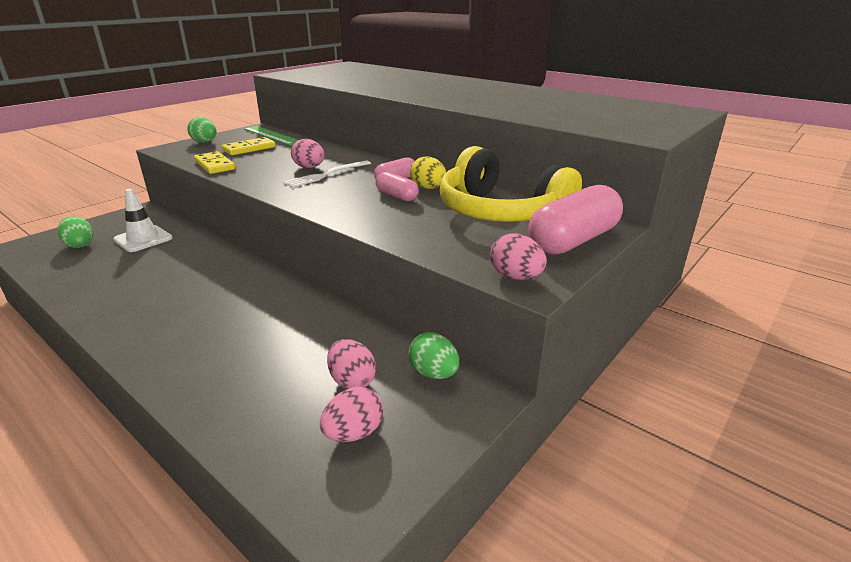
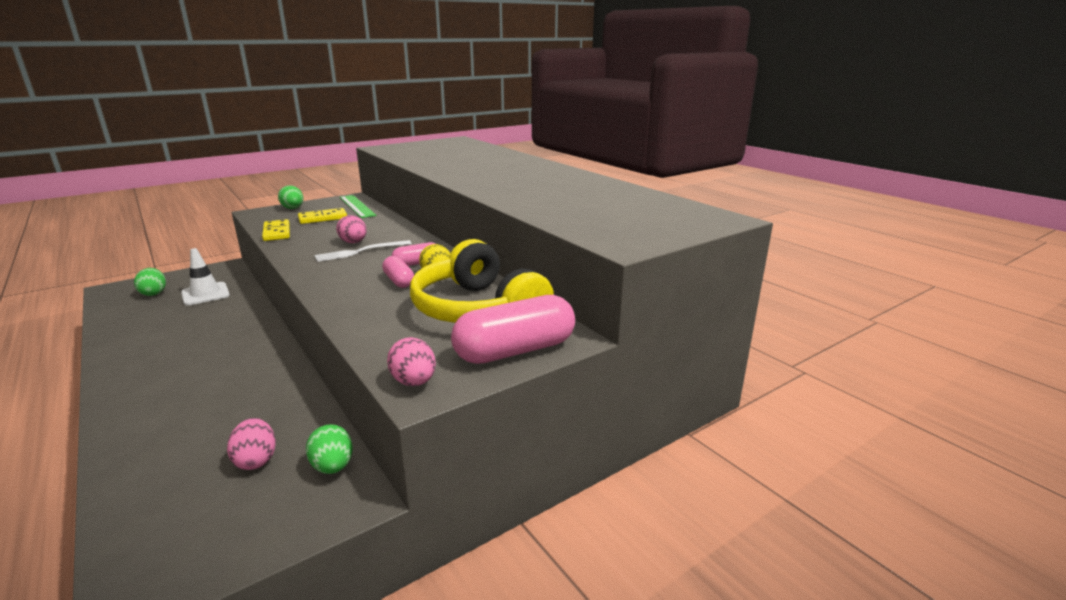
camera: 15 degrees right, 5 degrees down
(353, 433) = (214, 511): pink egg -> none

